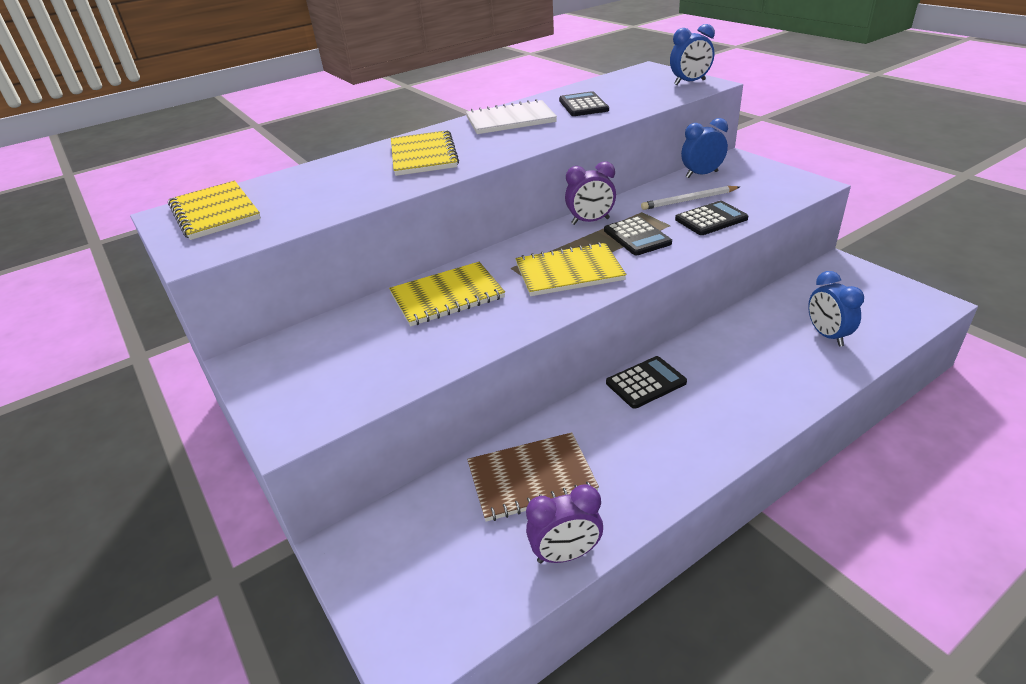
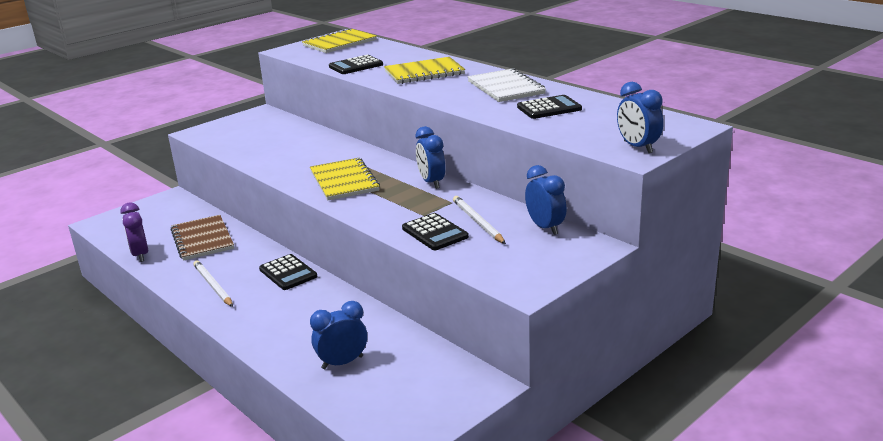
camera: 80 degrees right, 10 degrees down
(447, 296) = (318, 148): yellow notebook -> none
(590, 221) = (431, 182): purple clock -> blue clock
(637, 237) = (400, 202): black calculator -> black calculator (356, 66)
(673, 449) = (213, 286): none -> white pencil

